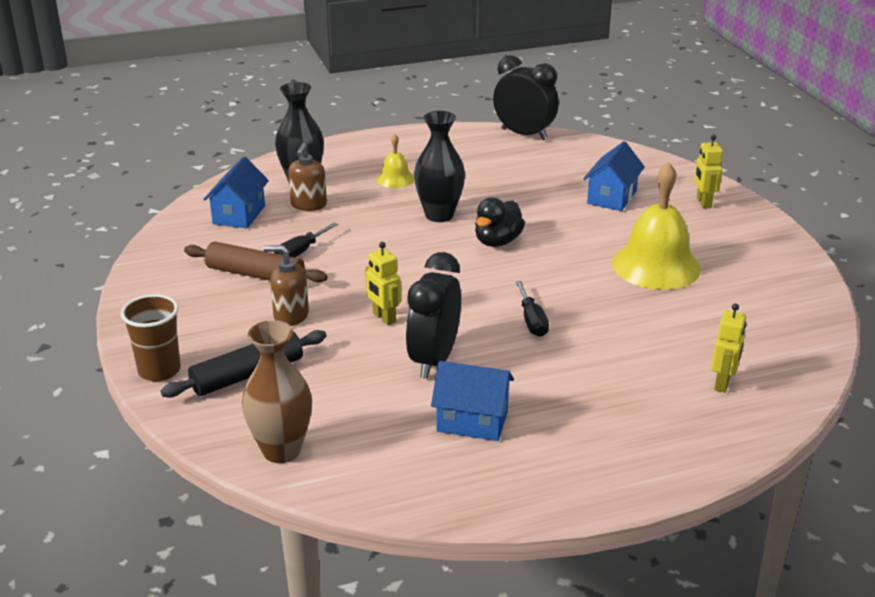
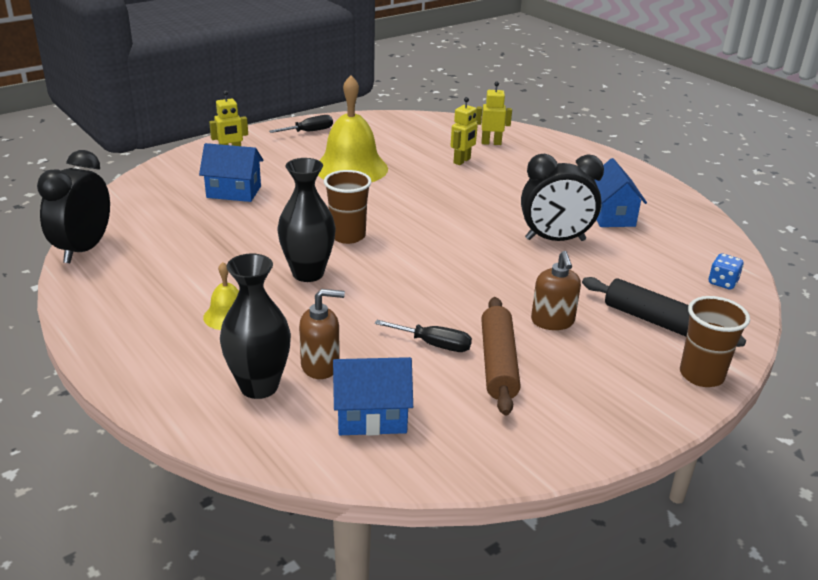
camera: 110 degrees left, 0 degrees up
(281, 450) = (722, 282): brown vase -> blue dice
(384, 318) = (516, 271): yellow robot -> yellow robot (462, 161)
(497, 241) = (347, 236): black duck -> brown cup
(532, 321) = (468, 207): black screwdriver -> black screwdriver (309, 131)

